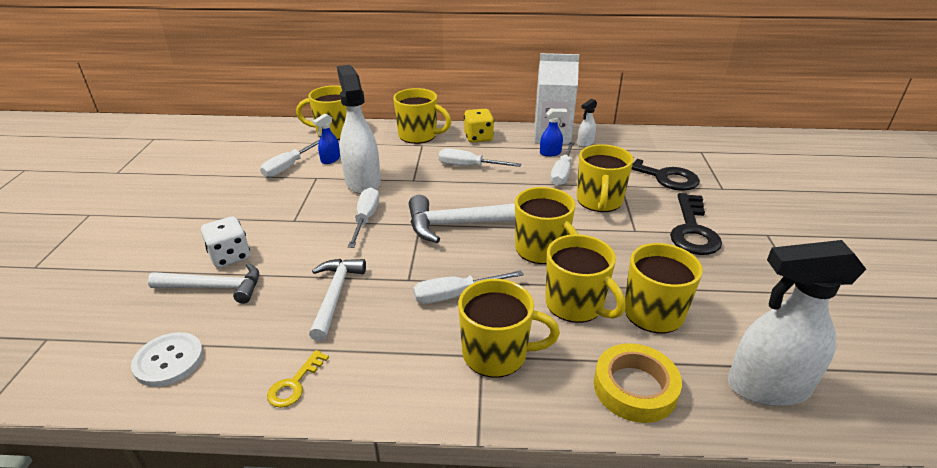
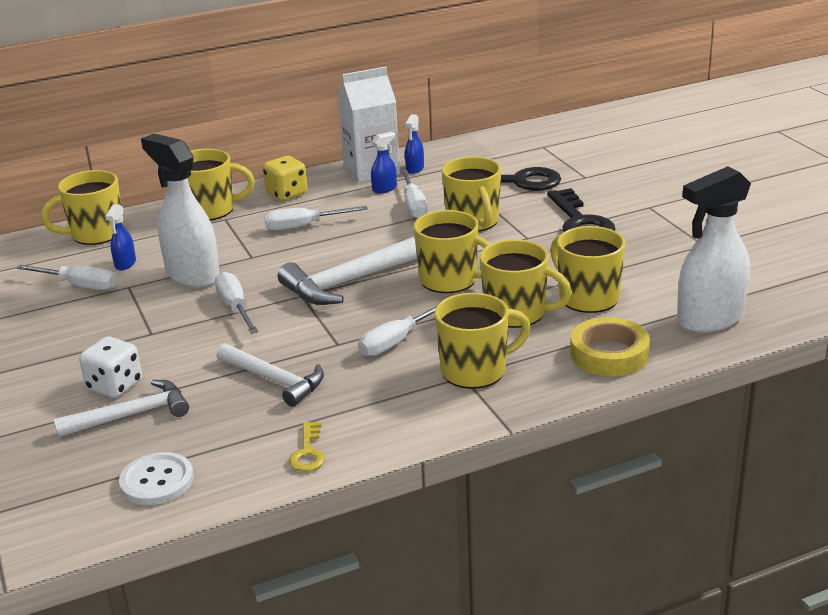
camera: 25 degrees left, 5 degrees down
(288, 167) = (79, 285): white screwdriver -> white screwdriver turned 75 degrees counterclockwise
(335, 296) = (274, 380): white hammer -> white hammer turned 150 degrees clockwise
(585, 143) = (415, 169): white spray bottle -> blue spray bottle

